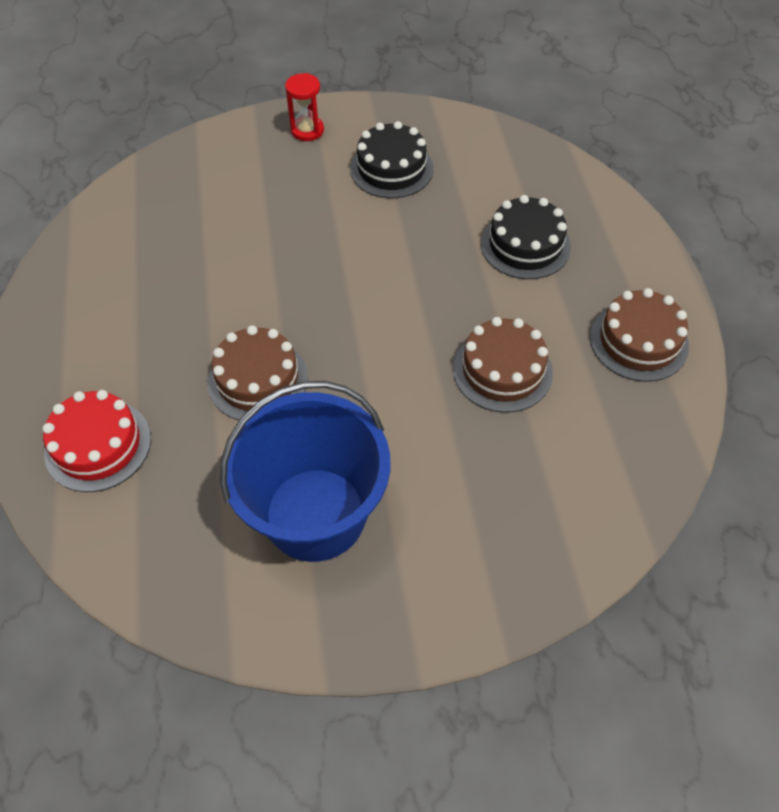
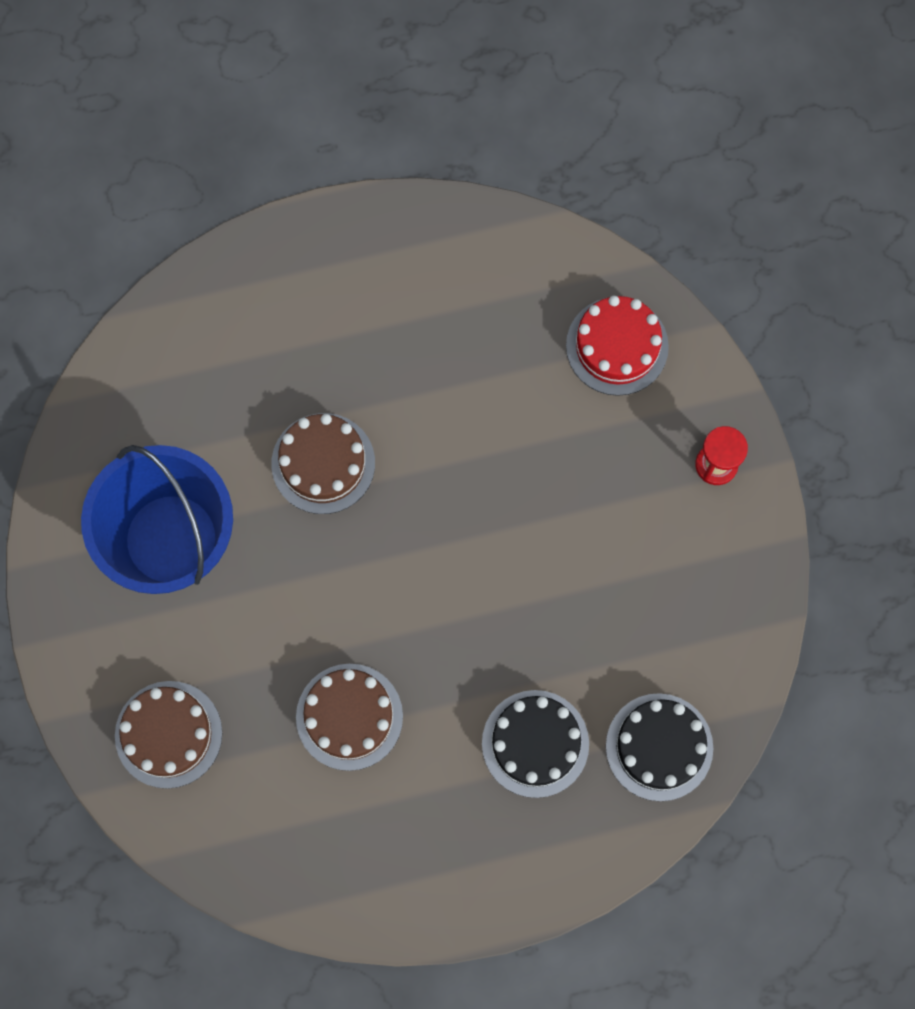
camera: 85 degrees right, 20 degrees up
(98, 445) = (237, 324): red cake -> red cake (617, 346)
(391, 169) = (654, 577): black cake -> black cake (659, 747)
(639, 341) = (398, 868): brown cake -> brown cake (168, 734)

